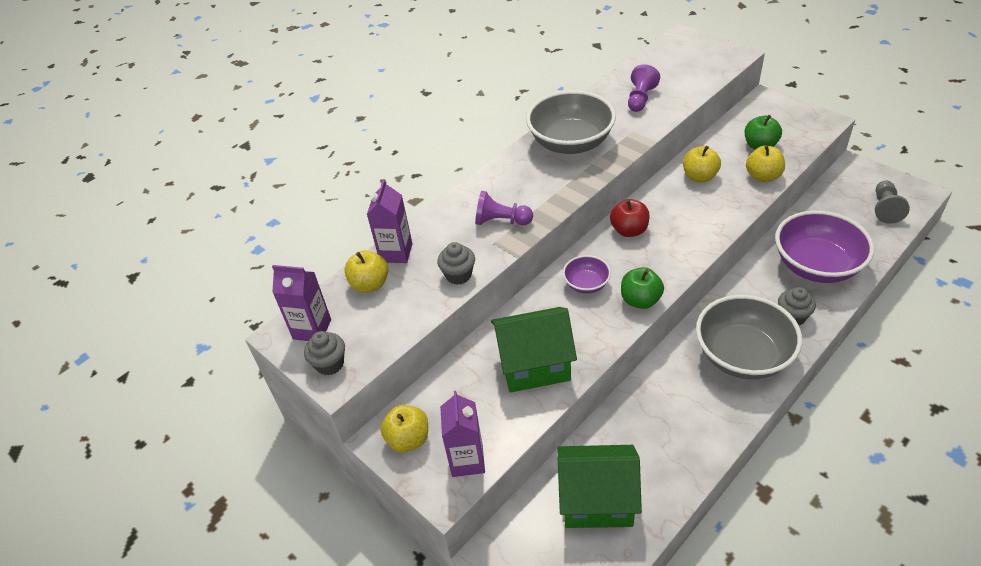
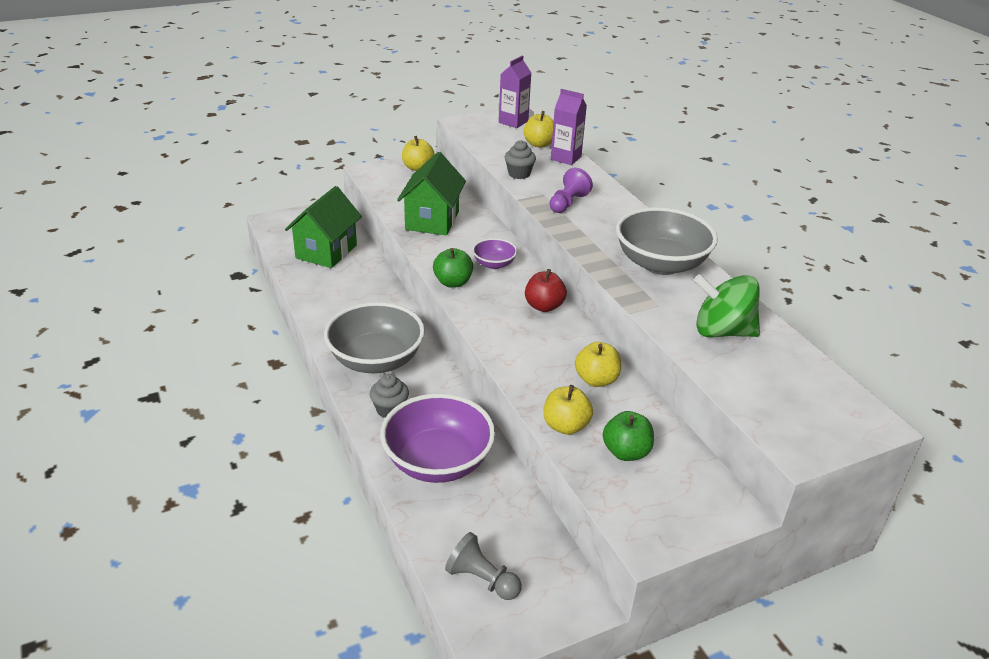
camera: 105 degrees right, 10 degrees down
(330, 364) = (477, 122): grey cupcake -> none
(467, 460) = (382, 181): purple carton -> none
(640, 99) = (722, 331): purple pawn -> green spinning top

